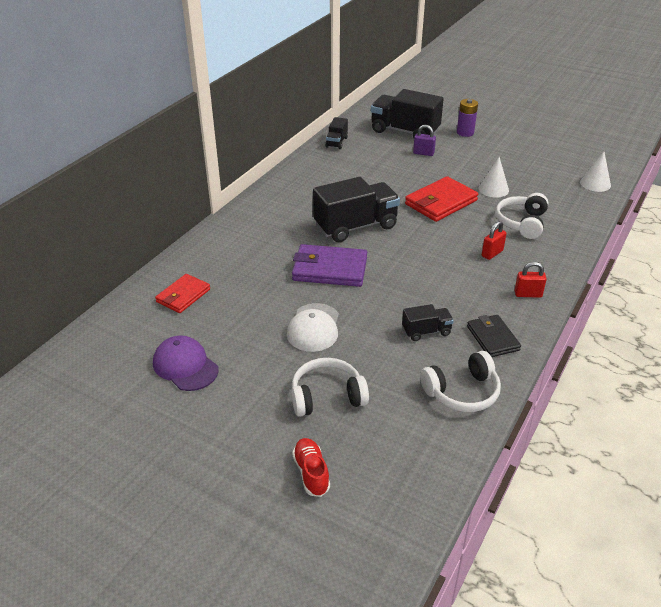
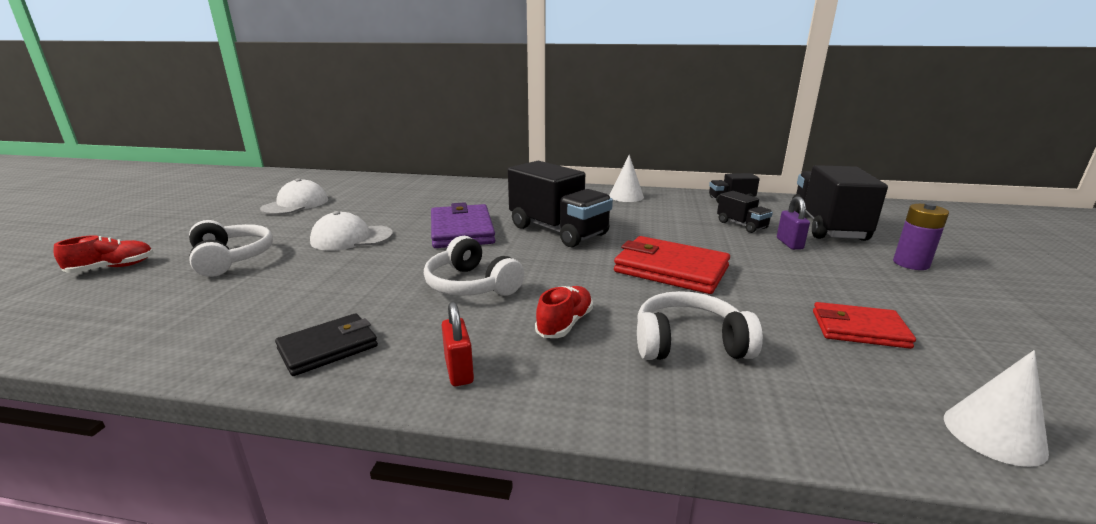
camera: 70 degrees right, 15 degrees down
(183, 296) = (396, 190): red wallet -> red wallet (859, 329)
(185, 366) = (295, 204): purple cap -> white cap
(426, 331) = (345, 296): black truck -> black truck (741, 225)
(462, 392) = (203, 336): white headphones -> white headphones (471, 285)
(492, 253) = (565, 324): red padlock -> red shoe
(493, 189) = (767, 305): white cone -> white cone (626, 196)

